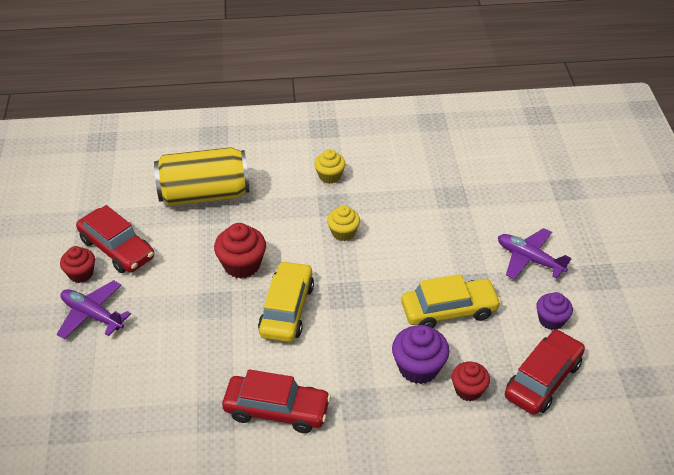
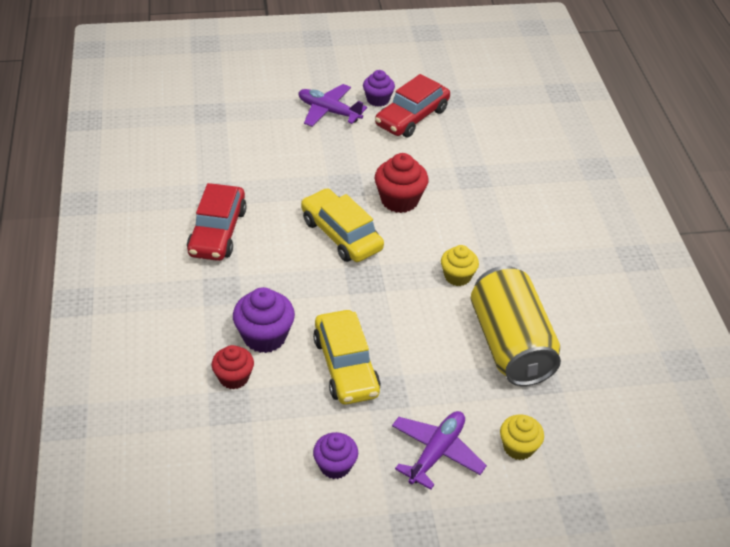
camera: 85 degrees right, 0 degrees up
(81, 274) = (378, 99): red cupcake -> purple cupcake
(92, 315) = (329, 111): purple plane -> purple plane turned 90 degrees counterclockwise
(204, 194) = (498, 167): yellow can -> yellow can (510, 345)
(287, 309) = (341, 235): yellow car -> yellow car turned 135 degrees counterclockwise
(330, 176) = (550, 264): yellow cupcake -> yellow cupcake (518, 447)
(543, 379) = (245, 447): red car -> none

